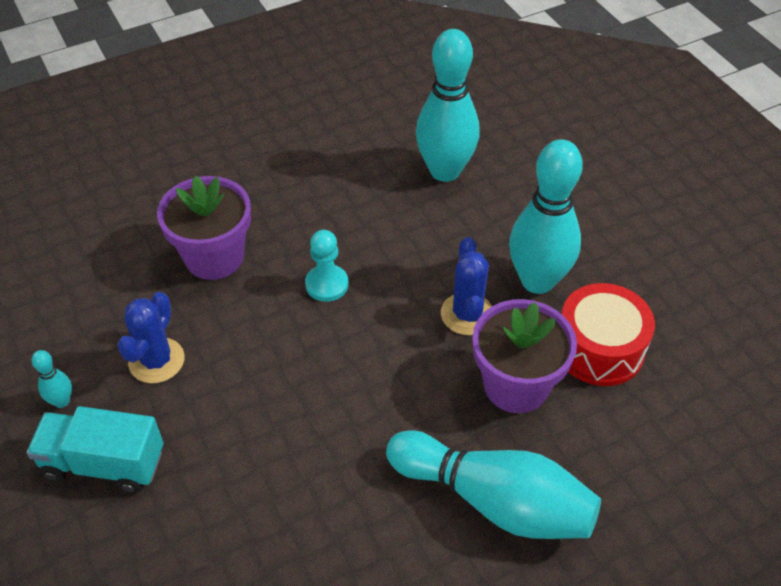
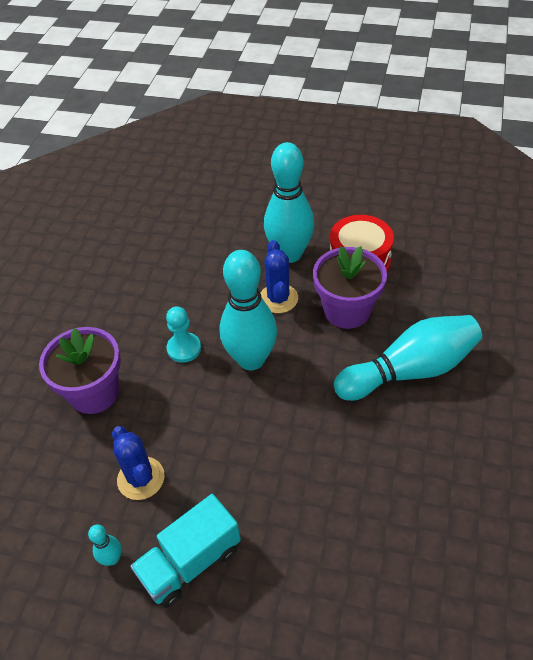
camera: 45 degrees left, 0 degrees up
(445, 171) = (167, 239): turquoise bowling pin -> turquoise bowling pin (251, 359)
(467, 314) = (278, 298): blue cactus -> blue cactus turned 45 degrees clockwise

